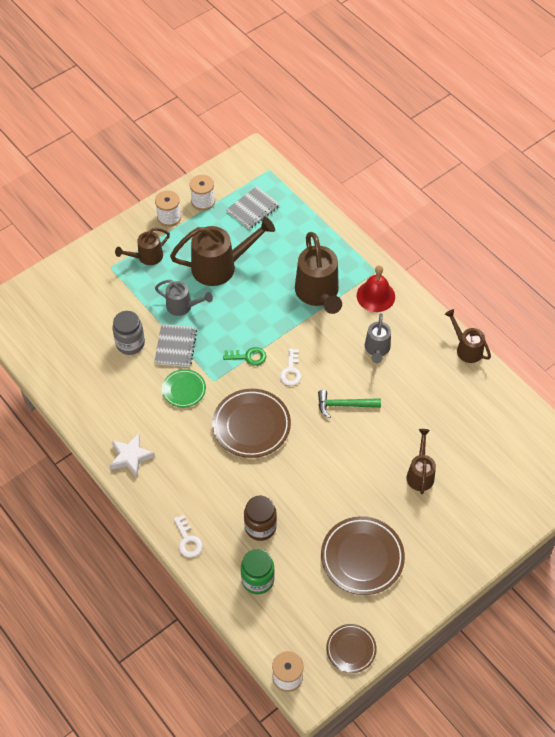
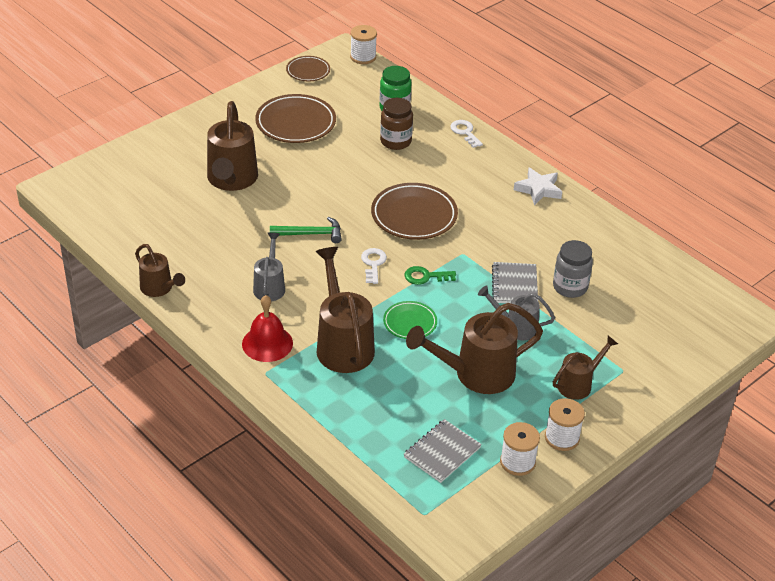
camera: 175 degrees right, 15 degrees down
(184, 390) = (495, 245): green plate -> green plate (410, 323)
(420, 474) = (231, 180): brown watering can -> brown watering can, size x1.74

